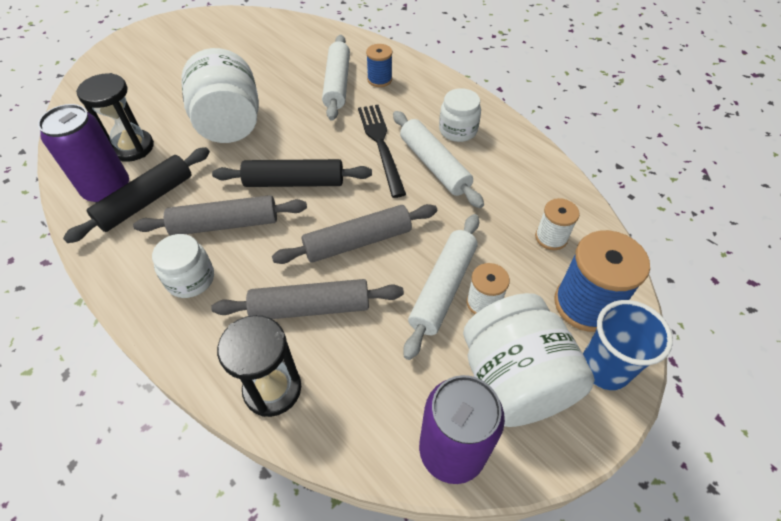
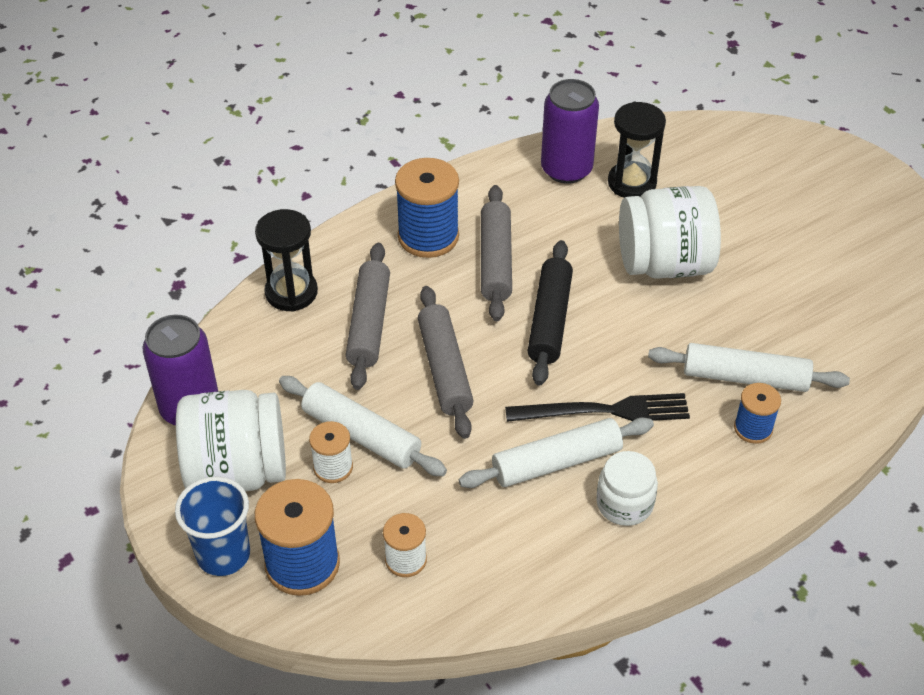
camera: 100 degrees right, 5 degrees down
(146, 201) = (542, 199): black rolling pin -> none
(190, 279) = (428, 236): white jar -> blue spool

